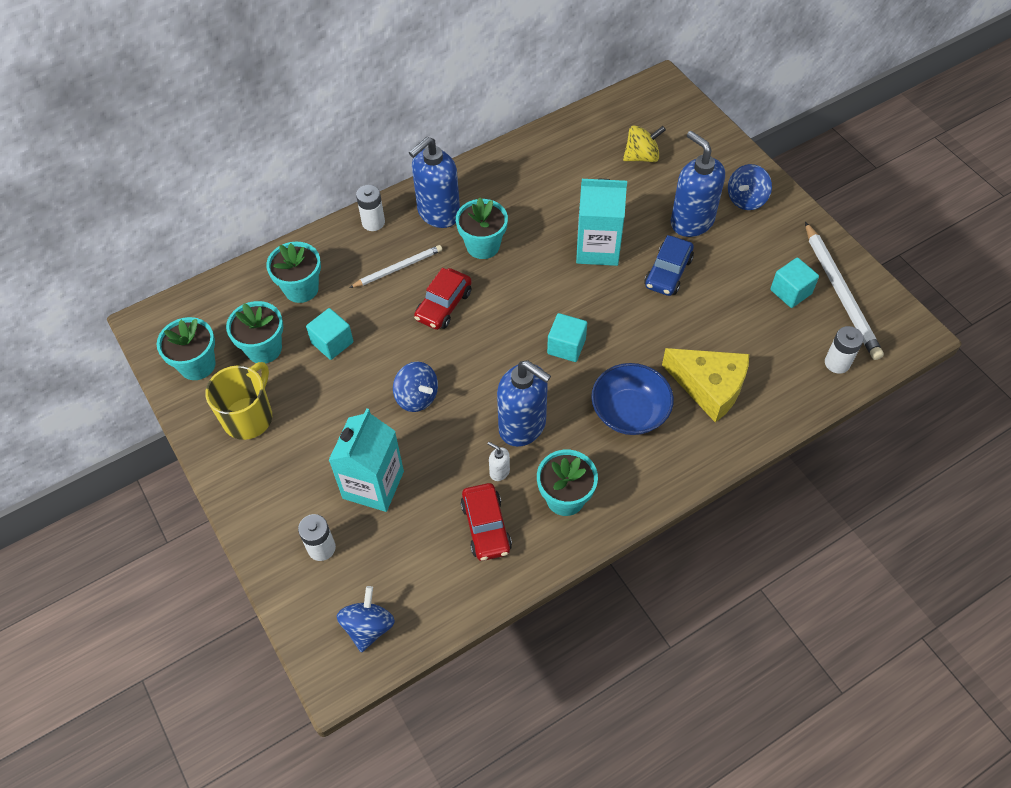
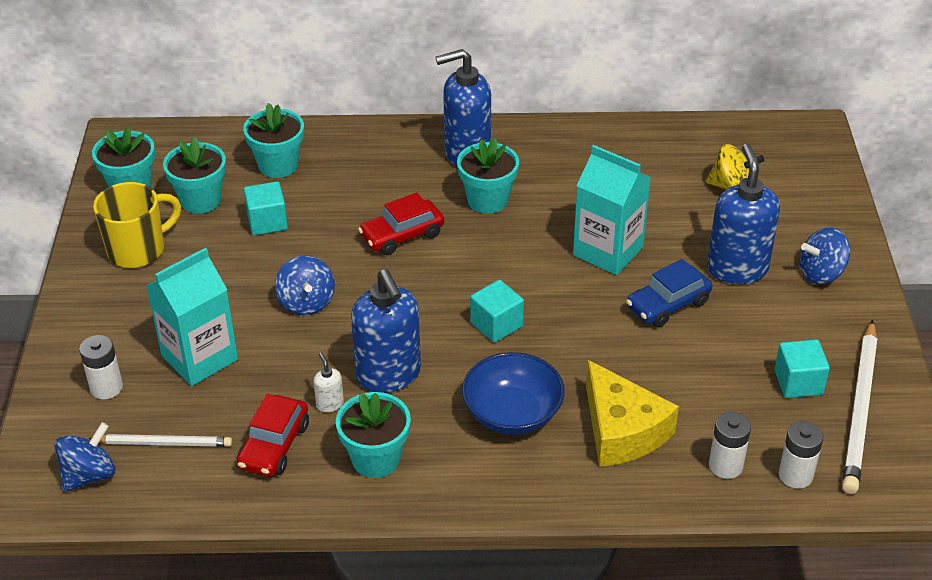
camera: 30 degrees right, 15 degrees down
(373, 222) = (395, 137): white battery -> white battery (725, 466)
(398, 268) = (385, 185): white pencil -> white pencil (164, 443)

